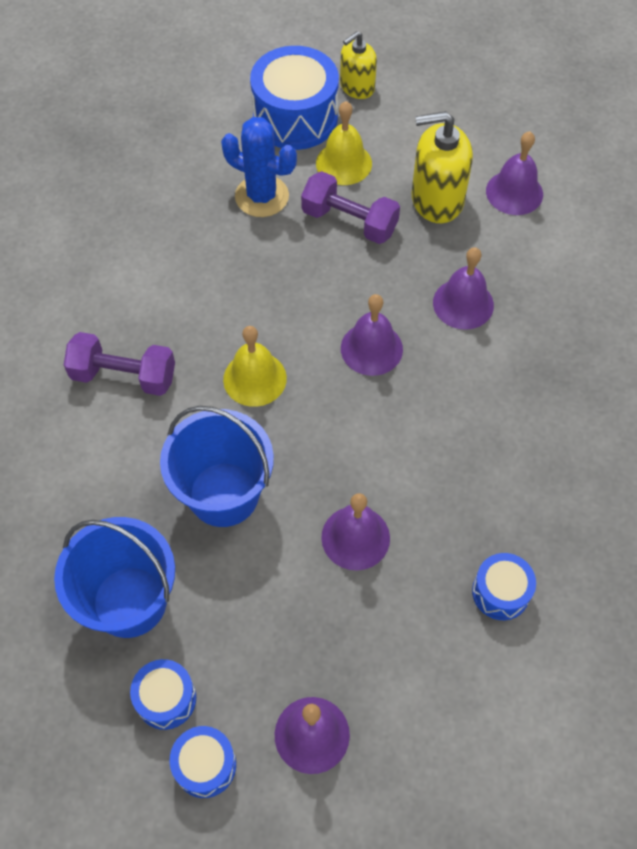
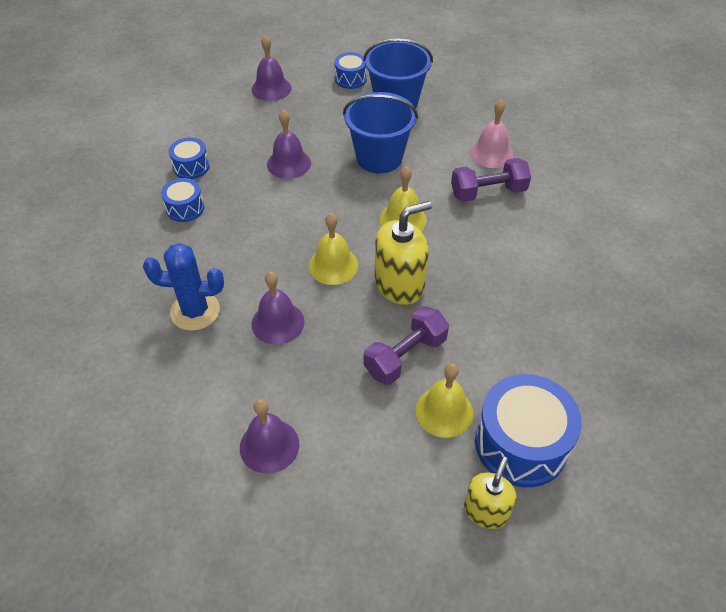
camera: 155 degrees right, 10 degrees down
(69, 437) = (491, 153): none -> pink bell
(205, 765) = (316, 66): blue drum -> blue drum (185, 208)
(262, 196) = (492, 349): blue cactus -> blue cactus (195, 311)
(349, 221) = (405, 356): purple dumbbell -> purple dumbbell turned 45 degrees counterclockwise
(371, 348) = (333, 265): purple bell -> yellow bell
(437, 199) = (339, 408): yellow soap dispenser -> yellow soap dispenser (399, 284)

